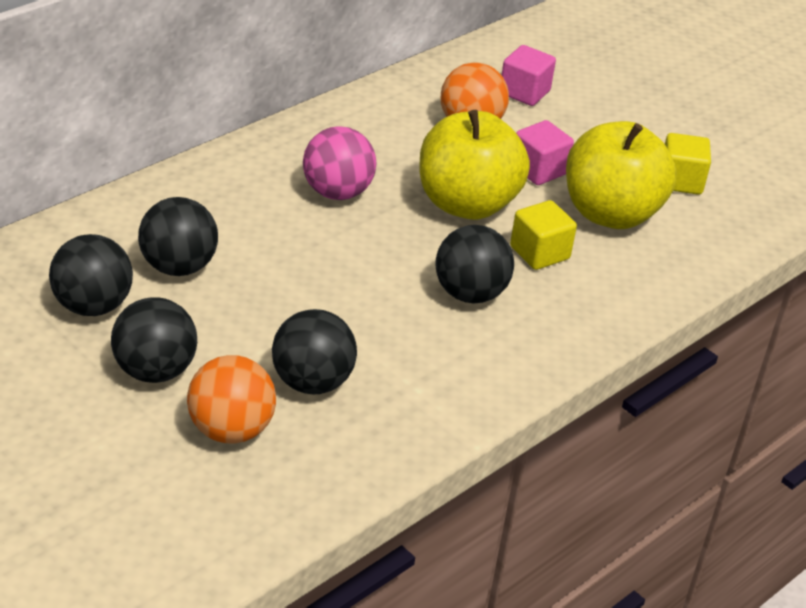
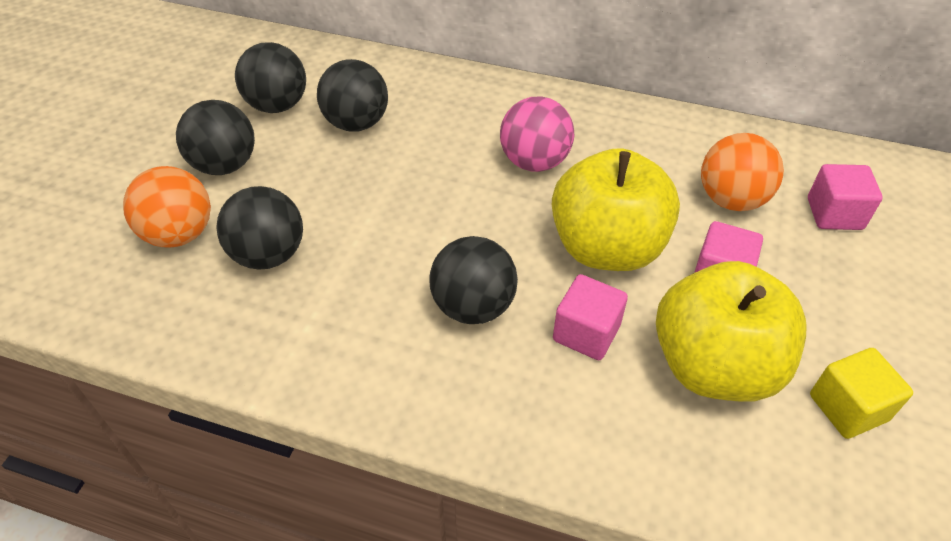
camera: 65 degrees right, 10 degrees up
(539, 253) = (586, 333): yellow cube -> pink cube

